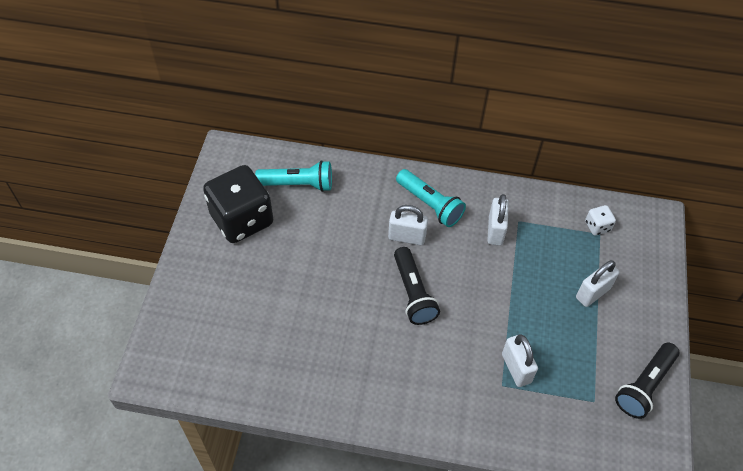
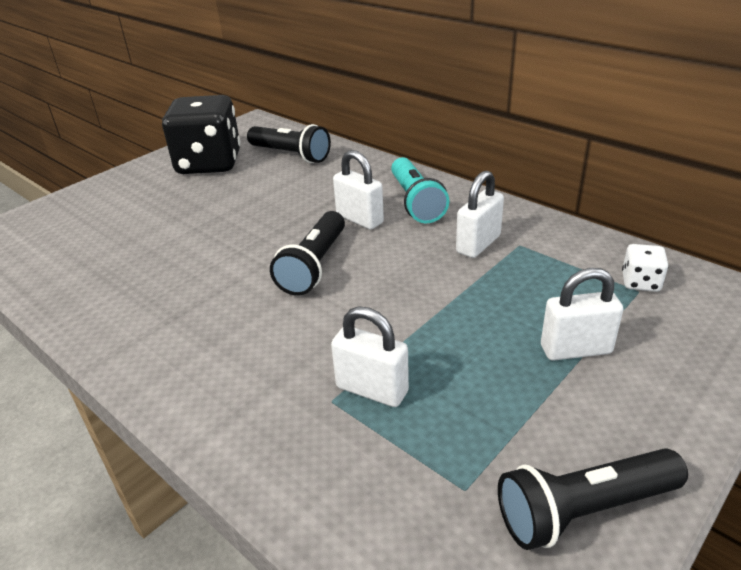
camera: 35 degrees right, 20 degrees down
(298, 184) = (290, 155): turquoise flashlight -> black flashlight
(516, 368) = (372, 389): white padlock -> white padlock turned 75 degrees counterclockwise

